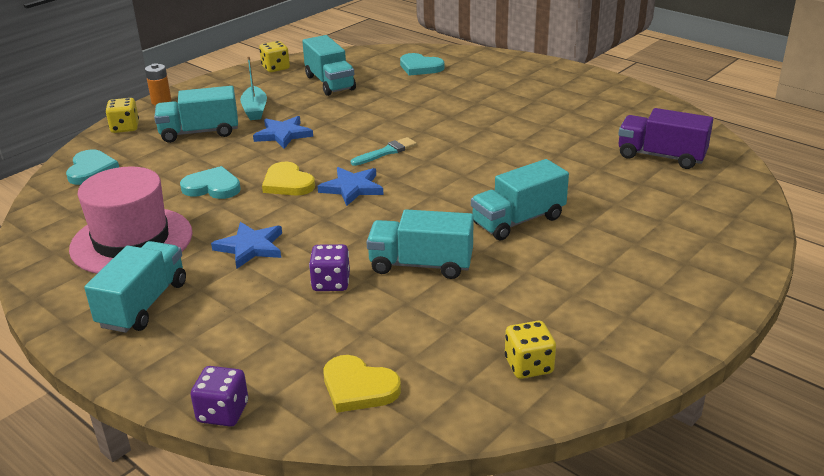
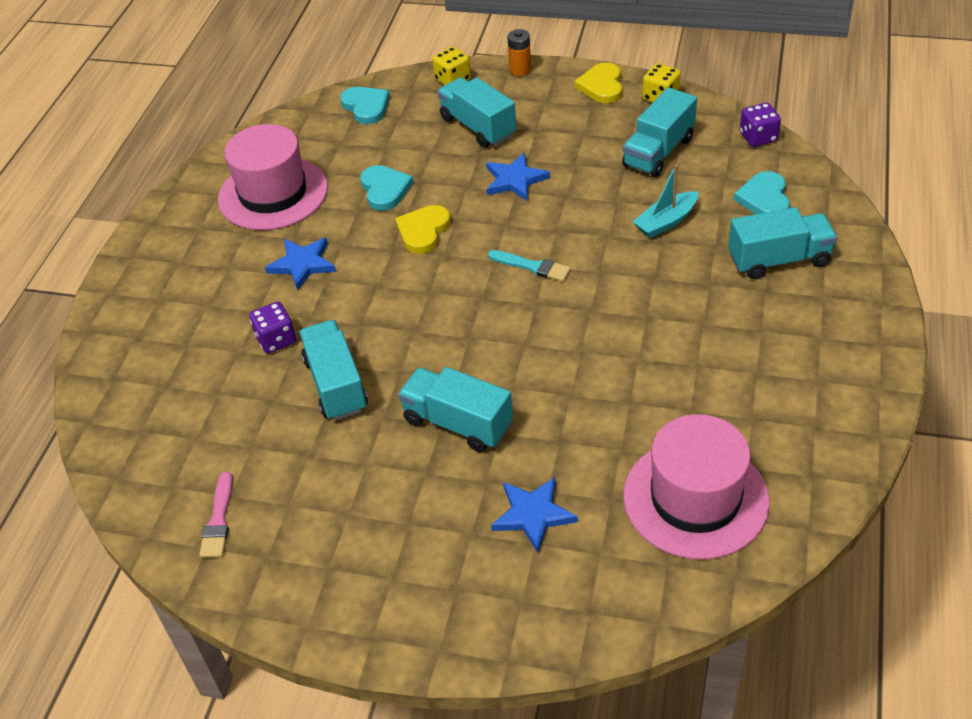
camera: 65 degrees right, 15 degrees up
(91, 170) = (366, 107): turquoise heart -> turquoise heart turned 90 degrees counterclockwise
(143, 304) = (192, 250): turquoise truck -> turquoise truck (779, 260)
(223, 412) = (87, 362): purple dice -> purple dice (758, 137)
(255, 110) = (552, 135): turquoise boat -> turquoise boat (666, 222)
(352, 188) = (442, 277): blue star -> blue star (533, 514)
(358, 387) = (144, 423): yellow heart -> yellow heart (601, 86)
(528, 365) = (218, 520): yellow dice -> pink brush
(661, 156) = (695, 498): purple truck -> pink hat

